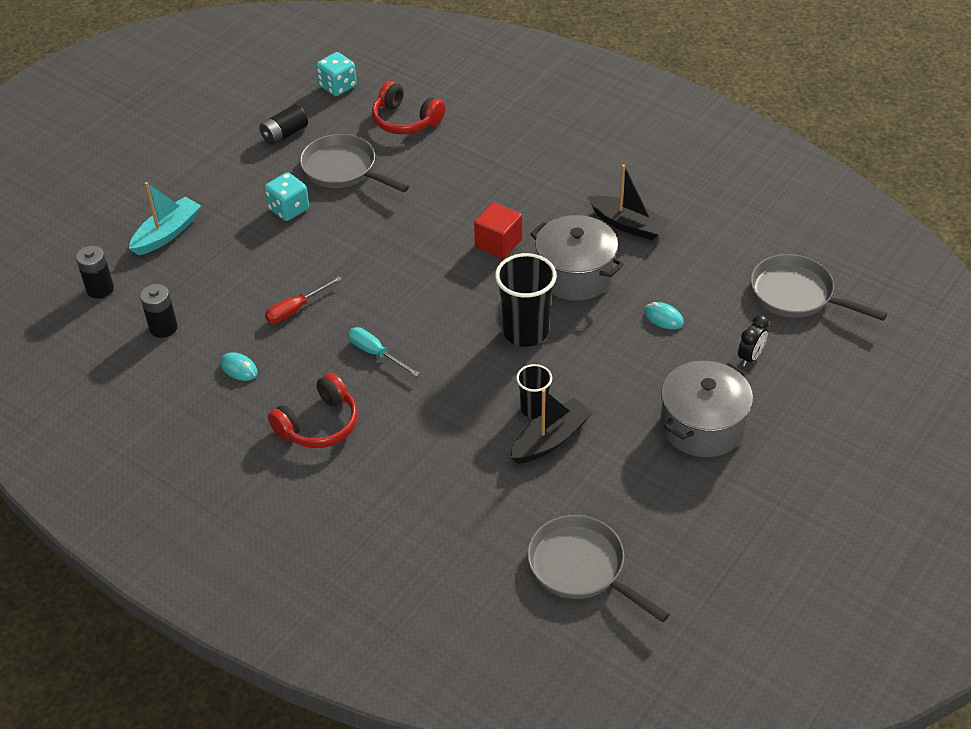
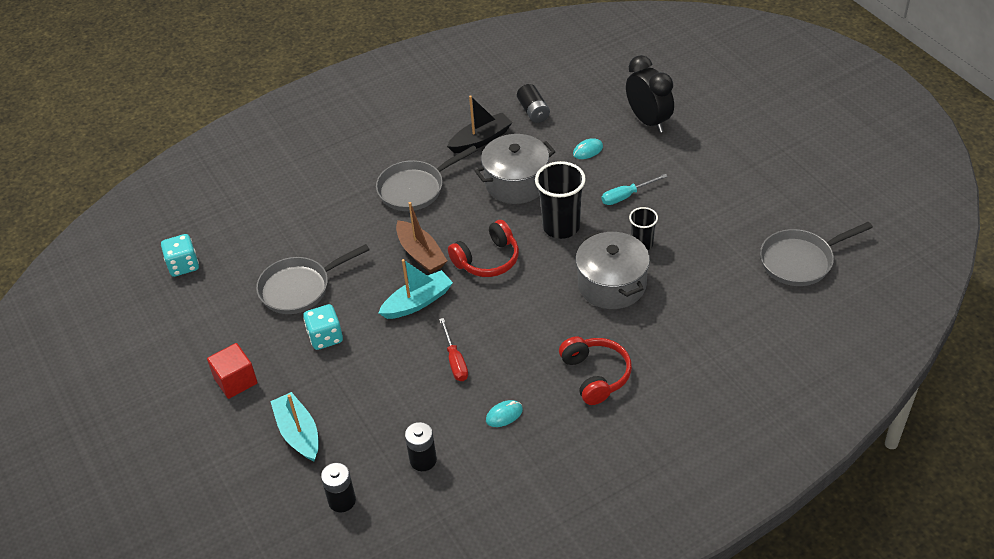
camera: 65 degrees left, 0 degrees up
(284, 134) = (221, 317): black battery -> black battery (533, 111)
(362, 256) = (417, 302): none -> turquoise boat
(376, 353) = (536, 320): turquoise screwdriver -> turquoise screwdriver (626, 196)
(405, 121) = (265, 232): red headphones -> red headphones (487, 260)
(430, 236) = (421, 254): none -> brown boat
(498, 243) = (455, 215): red cube -> red cube (236, 381)
(550, 439) = (676, 243): black boat -> none
(702, 425) = (699, 163): grey pot -> grey pot (612, 284)
(750, 357) = (648, 121): black clock -> black clock, size x1.94
(796, 295) = (602, 81): grey pan -> grey pan (415, 188)

